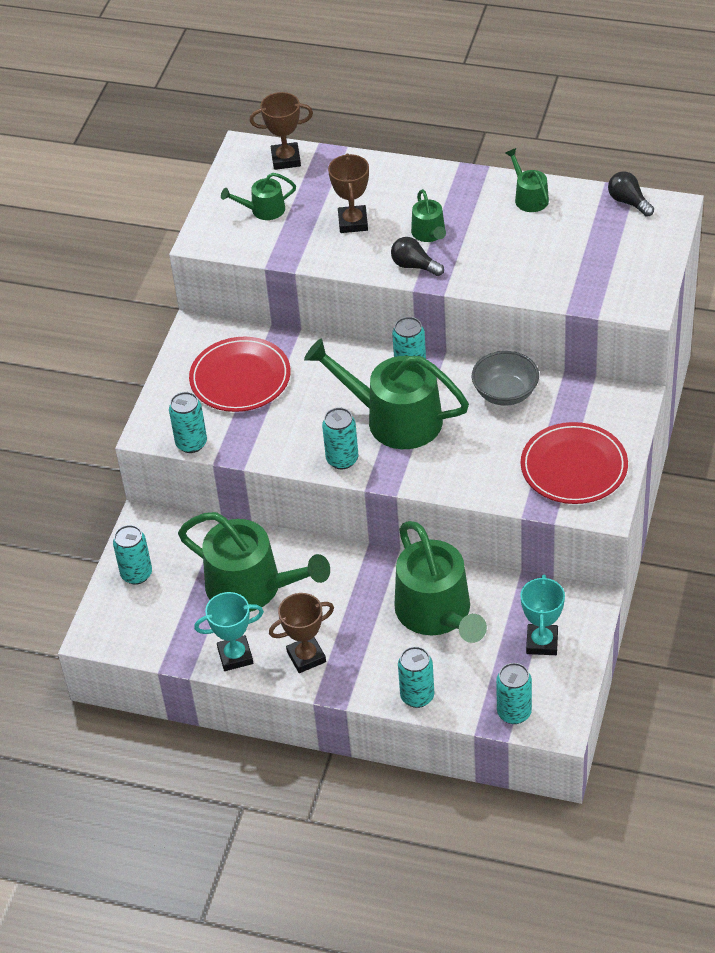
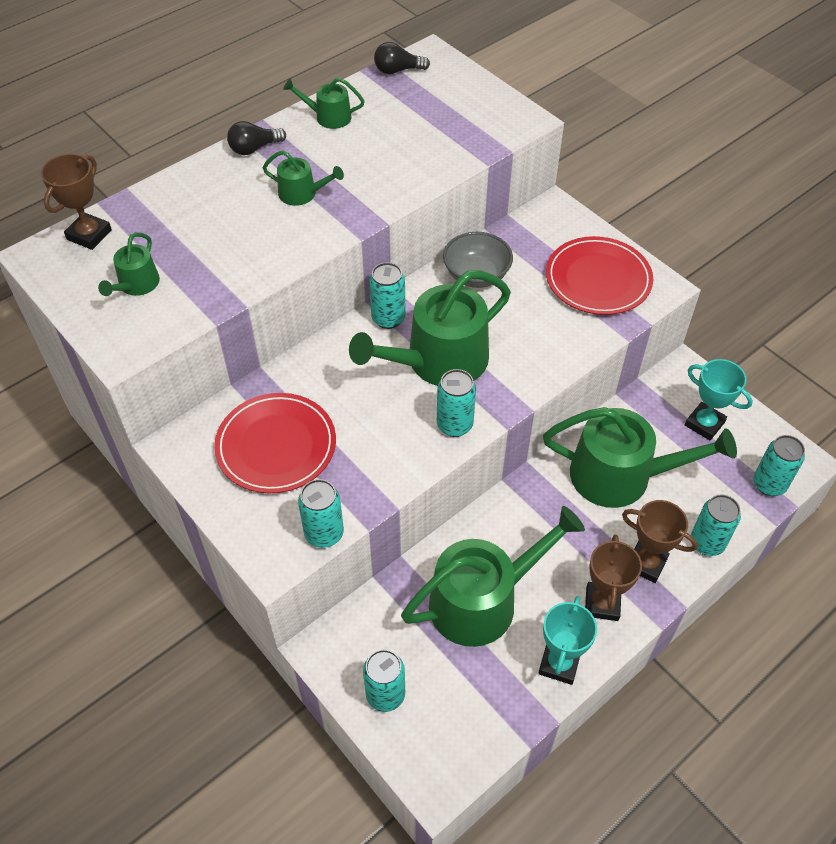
camera: 60 degrees left, 5 degrees up
(353, 222) = (229, 233): brown trophy -> brown trophy (646, 563)
(414, 266) = (331, 223): black light bulb -> black light bulb (254, 148)

